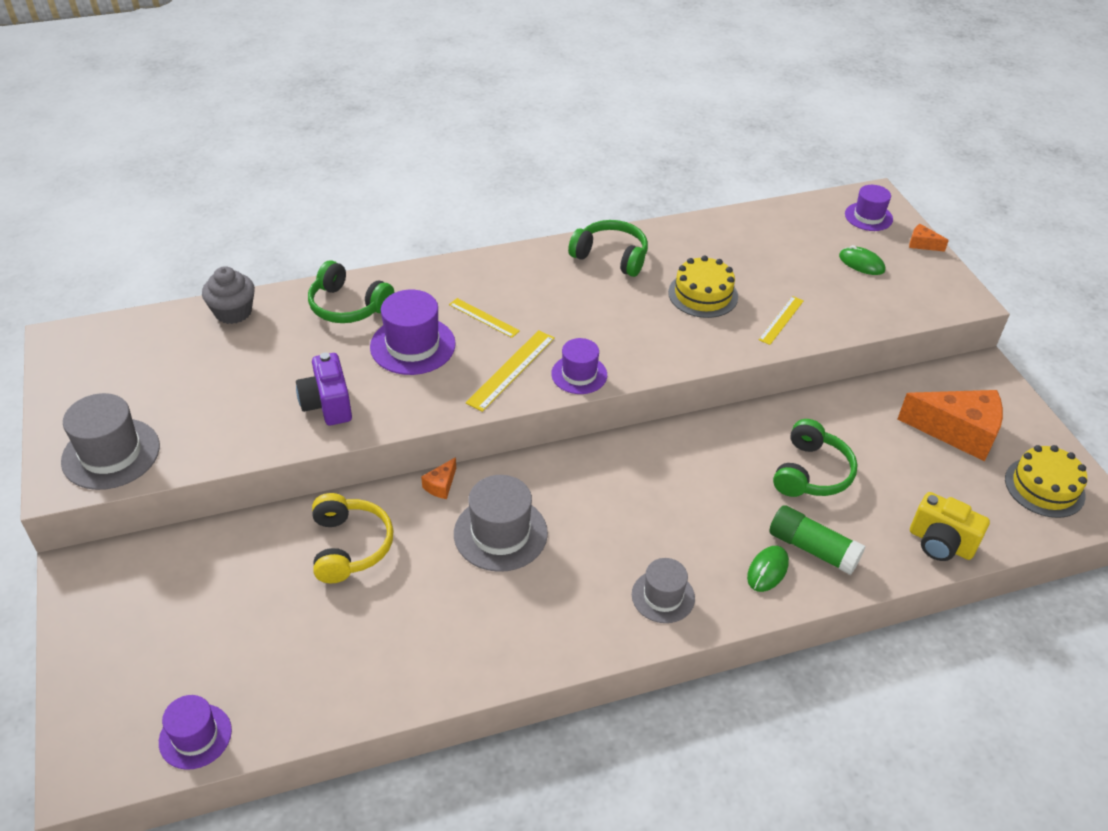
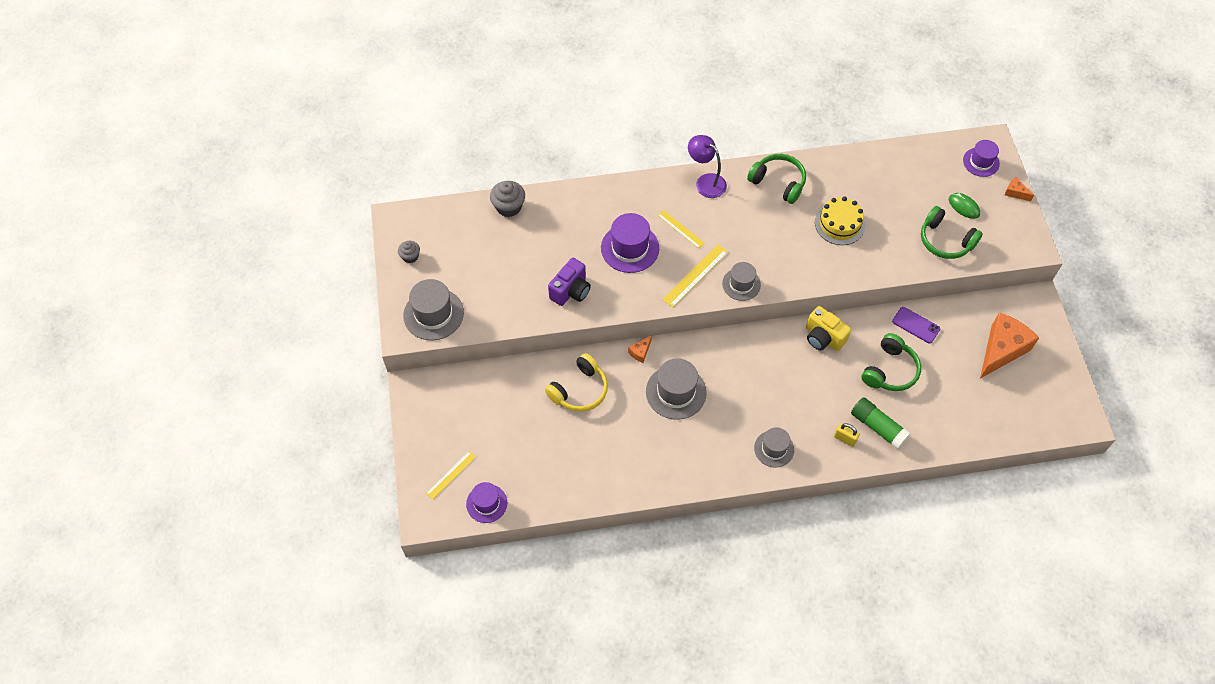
camera: 10 degrees right, 15 degrees up
(80, 383) = (410, 256): none -> grey cupcake
(327, 404) = (571, 291): purple camera -> purple camera turned 135 degrees counterclockwise
(348, 306) = (587, 209): green headphones -> green headphones (945, 240)
(349, 546) = (579, 390): yellow headphones -> yellow headphones turned 45 degrees clockwise
(512, 263) = (705, 182): none -> purple lamp
(579, 374) = (741, 284): purple hat -> grey hat
(767, 570) = (845, 439): green mouse -> yellow padlock
(781, 320) = (892, 252): yellow ruler -> yellow ruler (451, 475)
(832, 413) = (916, 325): none -> purple phone
(940, 543) = (964, 433): yellow camera -> yellow camera (823, 338)
(957, 432) = (1001, 350): orange cheese -> orange cheese turned 75 degrees counterclockwise
(1044, 487) = (1049, 400): yellow cake -> none

